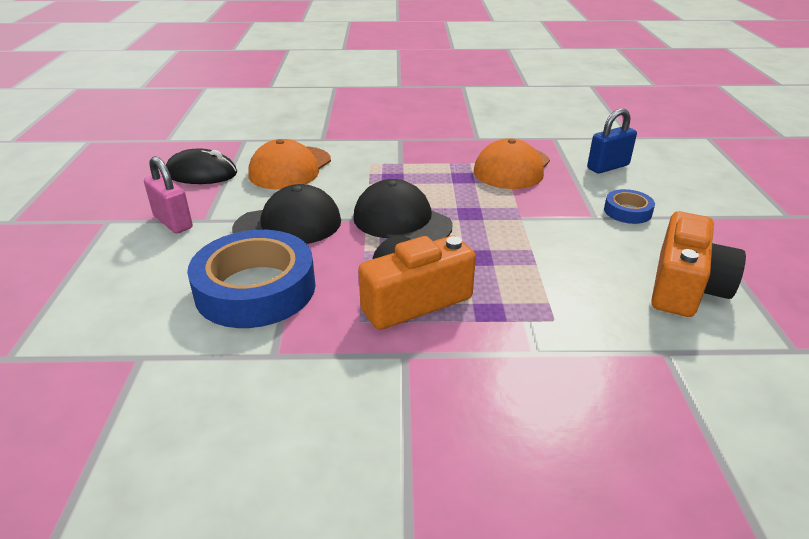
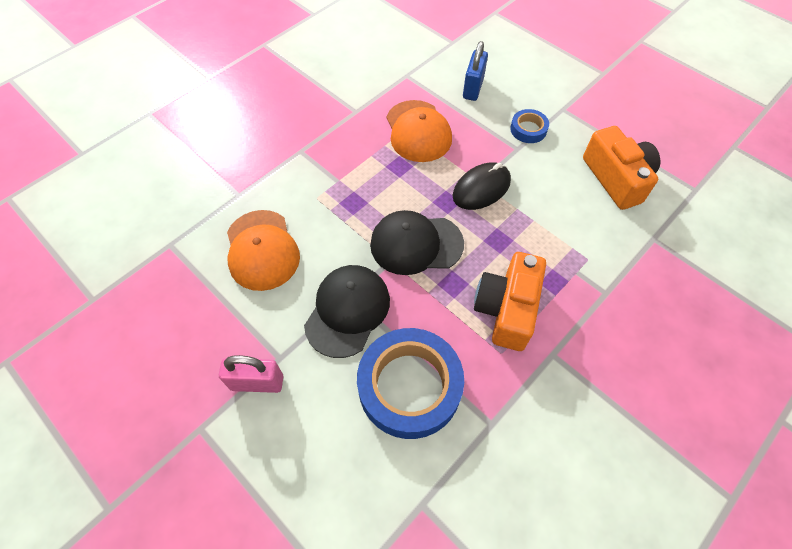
camera: 45 degrees left, 25 degrees up
(201, 173) = (195, 314): black mouse -> black mouse (481, 188)

